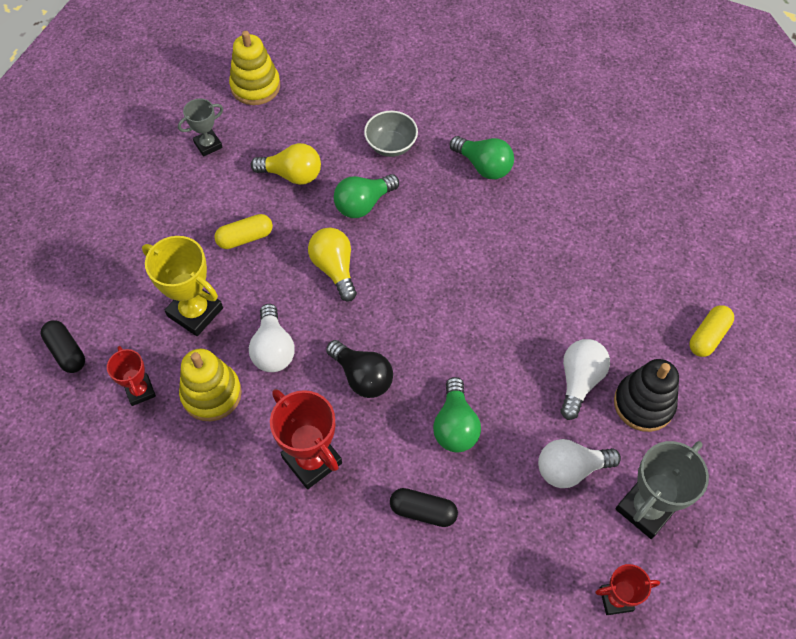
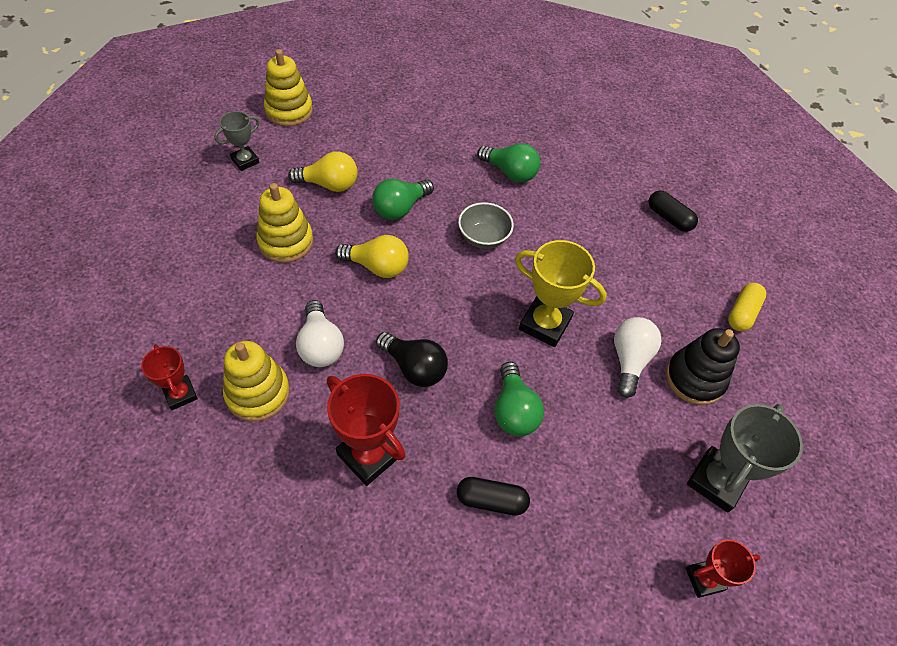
camera: 10 degrees left, 5 degrees down
(66, 352) = (99, 359): black capsule -> black capsule (669, 218)
(195, 312) = (237, 313): yellow trophy -> yellow trophy (545, 324)
(245, 238) = (286, 242): yellow capsule -> yellow stacking toy
(334, 268) = (377, 267): yellow light bulb -> yellow light bulb turned 135 degrees clockwise
(391, 145) = (421, 157): grey bowl -> grey bowl (483, 238)
(570, 469) = (635, 446): white light bulb -> none

